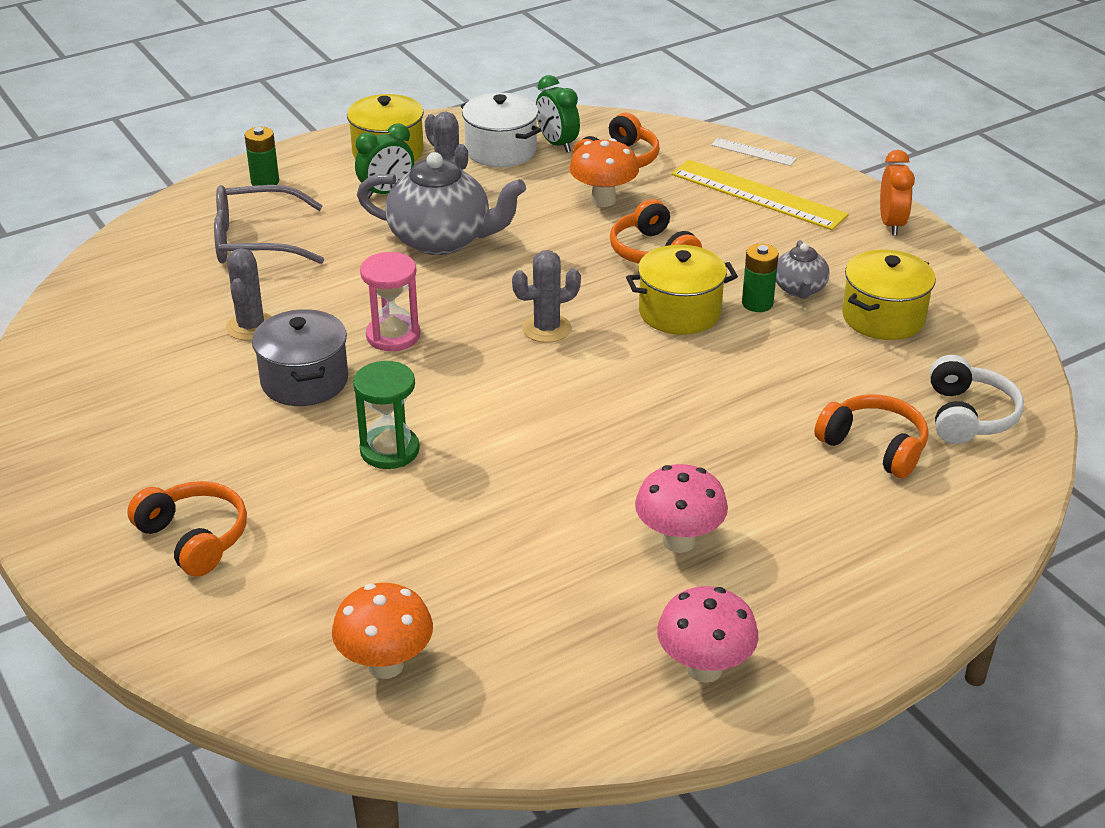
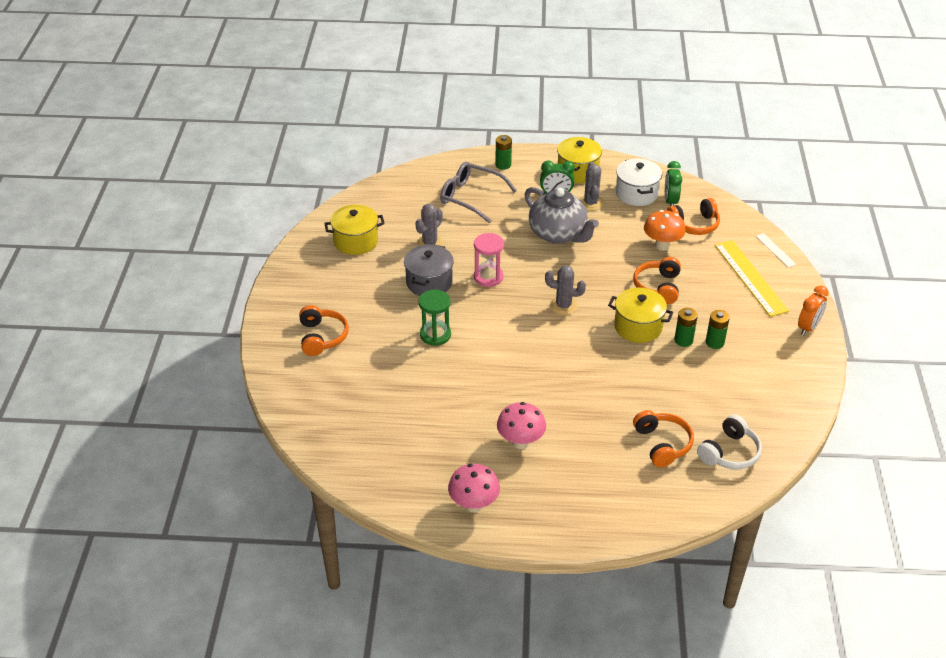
camera: 35 degrees right, 5 degrees up
(386, 665) = (347, 432): orange mushroom -> none
(799, 289) = (714, 342): grey teapot -> green battery
(883, 317) = (743, 379): yellow pot -> yellow pot (356, 241)

